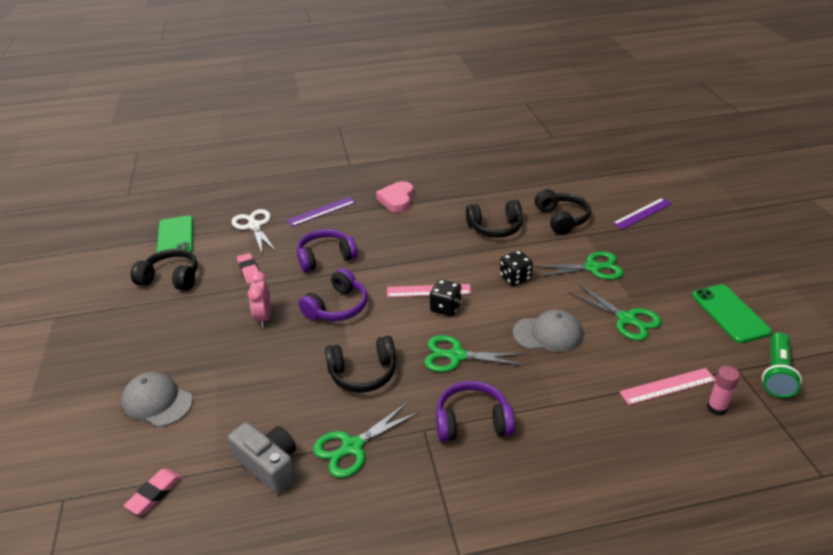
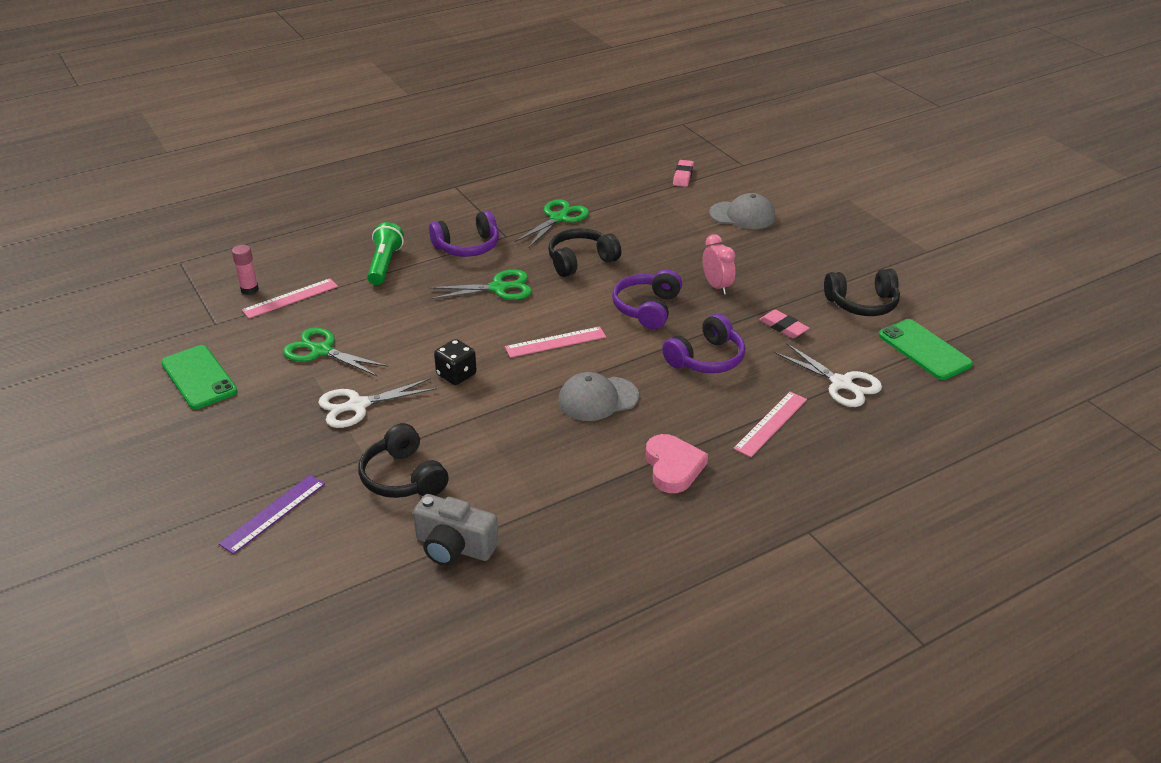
camera: 160 degrees right, 0 degrees up
(269, 465) = (615, 200): grey camera -> grey camera (454, 547)
(321, 211) = (770, 423): purple ruler -> pink ruler
(445, 308) = (528, 328): black dice -> none
(495, 228) = (501, 443): black headphones -> none
(548, 334) = (409, 322): grey cap -> grey cap (597, 399)
(592, 268) = (358, 405): green scissors -> white scissors
(776, 374) = (178, 326): green flashlight -> green flashlight (385, 264)

